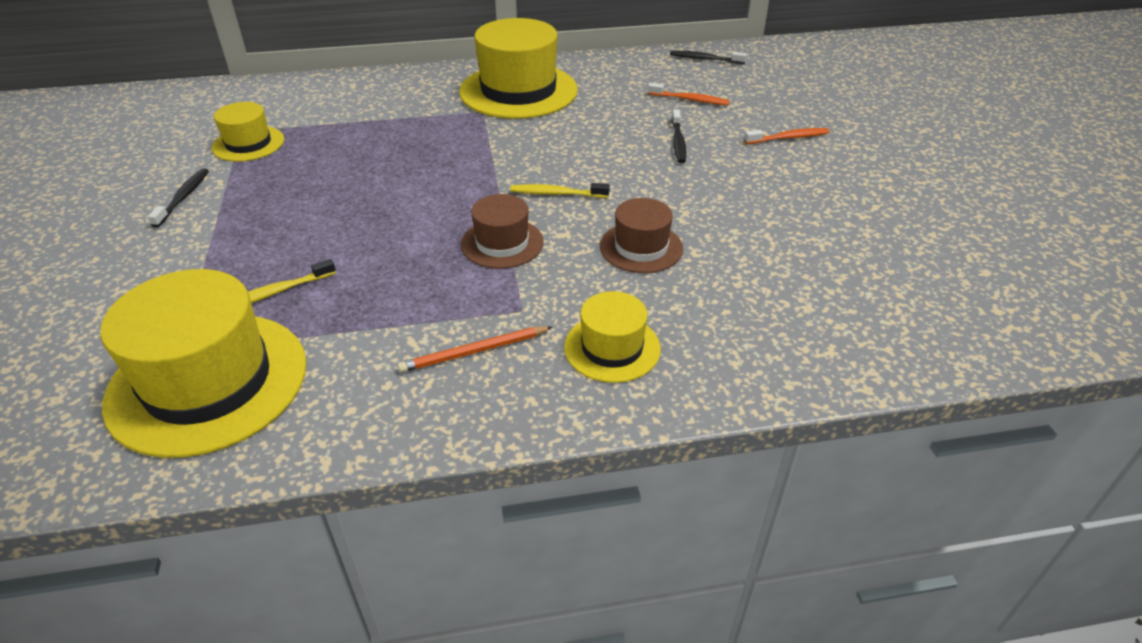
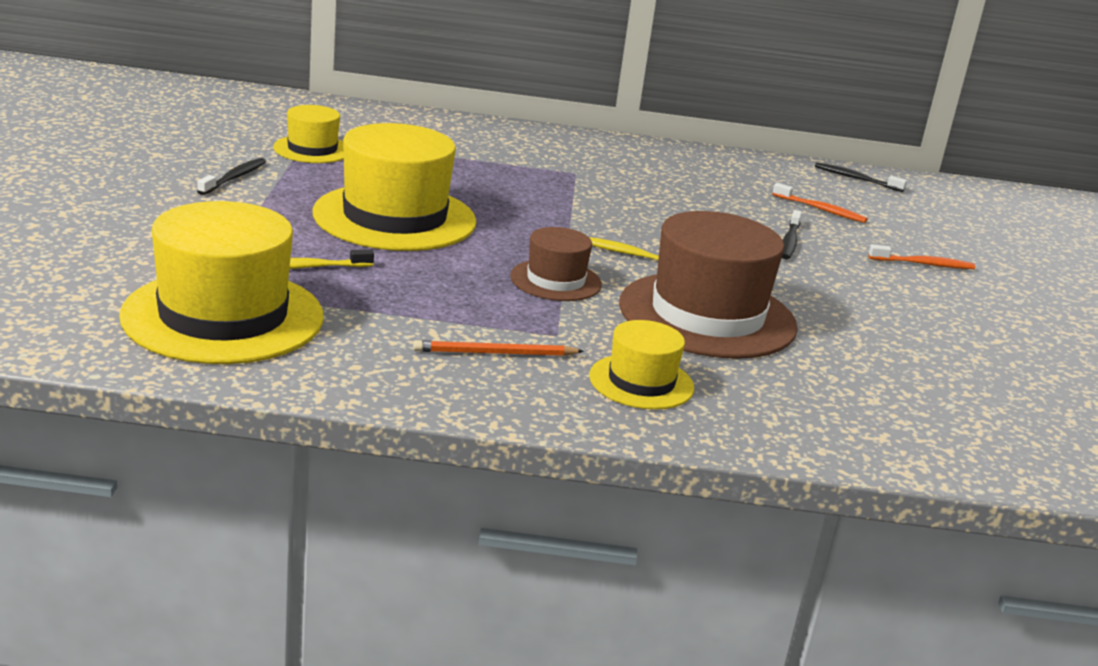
camera: 10 degrees right, 15 degrees down
(518, 91) = (623, 164): yellow hat -> yellow hat (394, 217)
(641, 247) = (707, 315): brown hat -> brown hat, size x1.89

